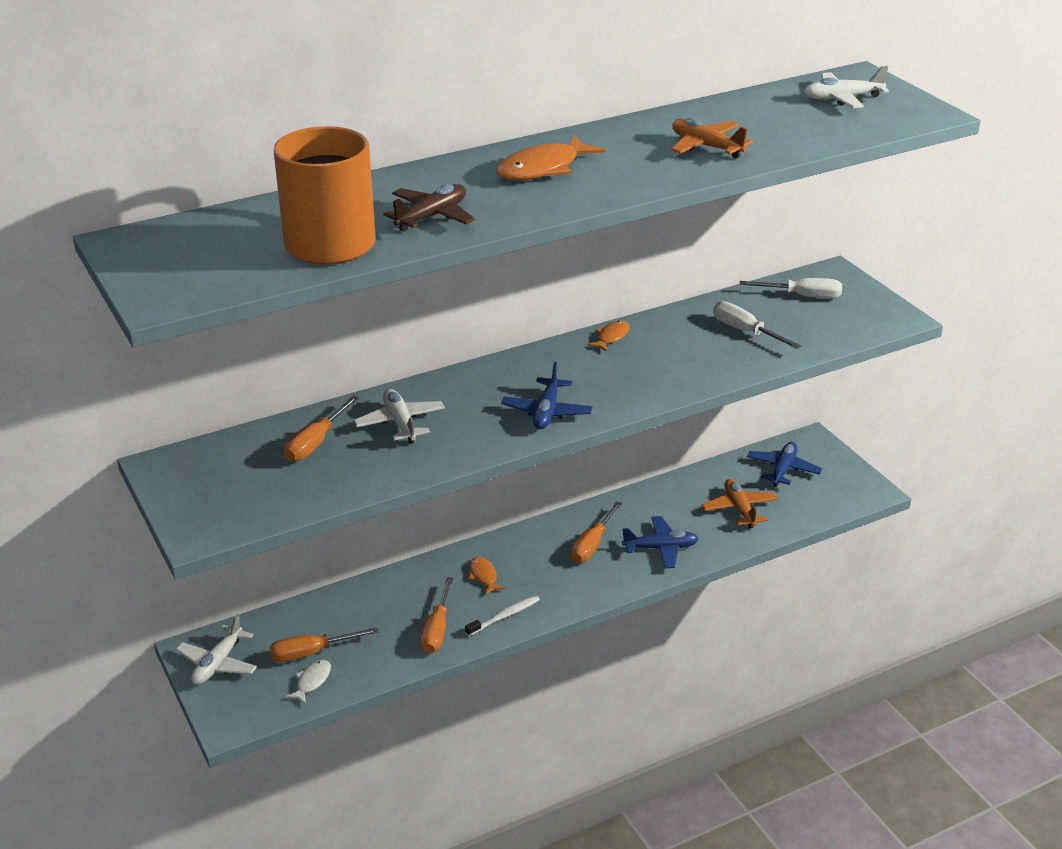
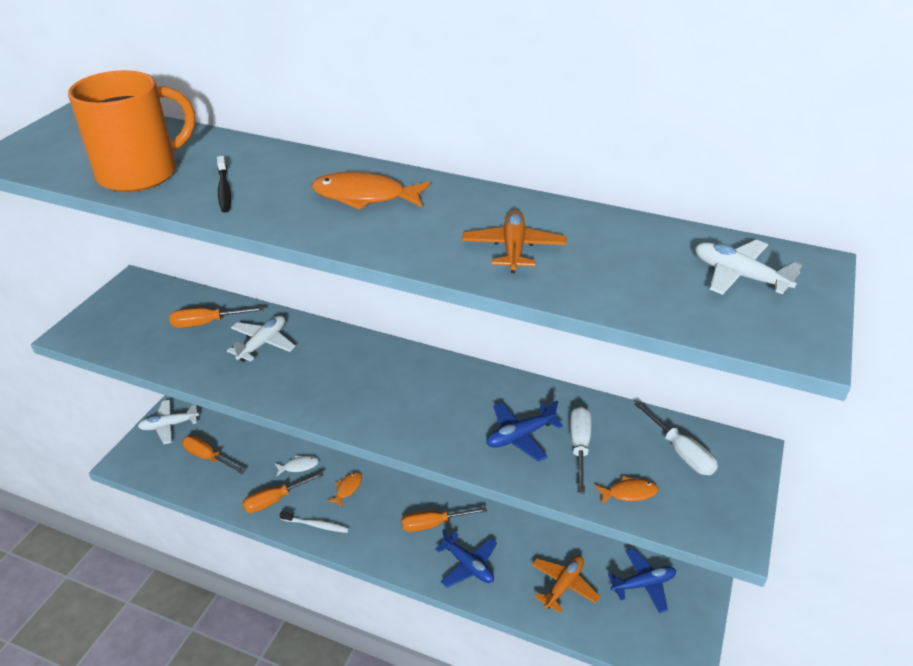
camera: 50 degrees right, 5 degrees up
(312, 681) = (182, 474): white fish -> white fish (299, 466)
(432, 216) = (224, 190): brown plane -> black toothbrush
(547, 412) = (342, 401): blue plane -> blue plane (520, 436)
(611, 337) = (480, 378): orange fish -> orange fish (629, 493)

